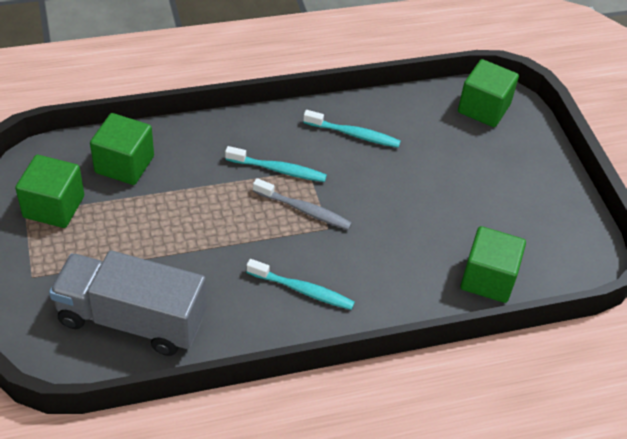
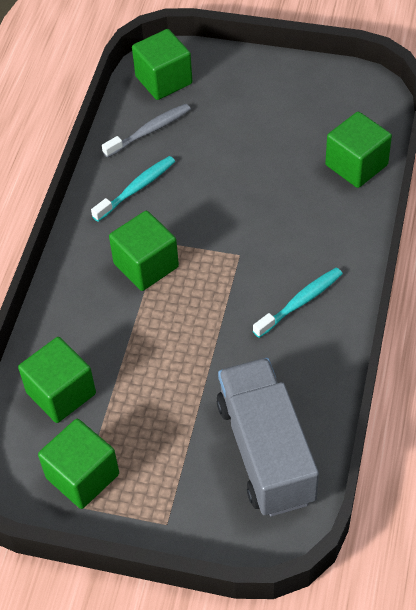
camera: 55 degrees left, 5 degrees up
(131, 320) = (265, 451): grey truck -> grey truck turned 120 degrees clockwise
(278, 170) = (146, 265): turquoise toothbrush -> green cube
(304, 210) = (208, 264): grey toothbrush -> grey toothbrush (149, 131)

